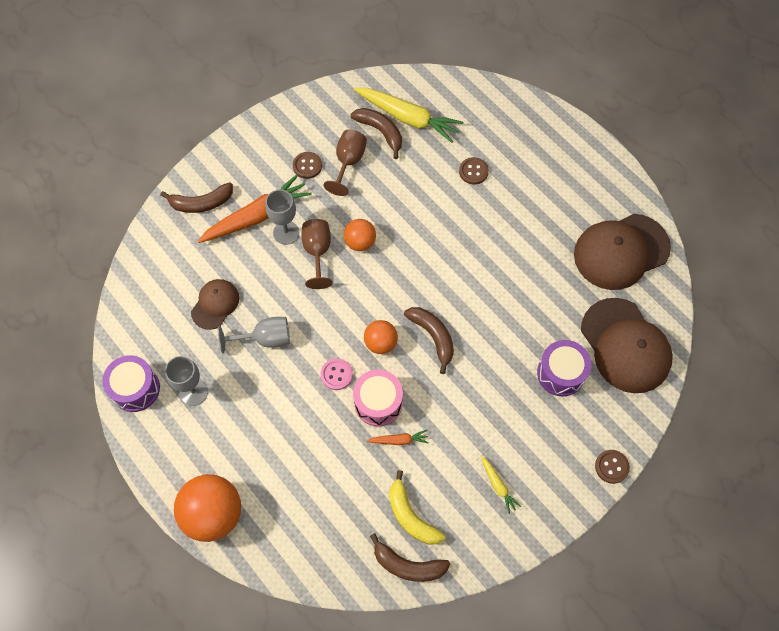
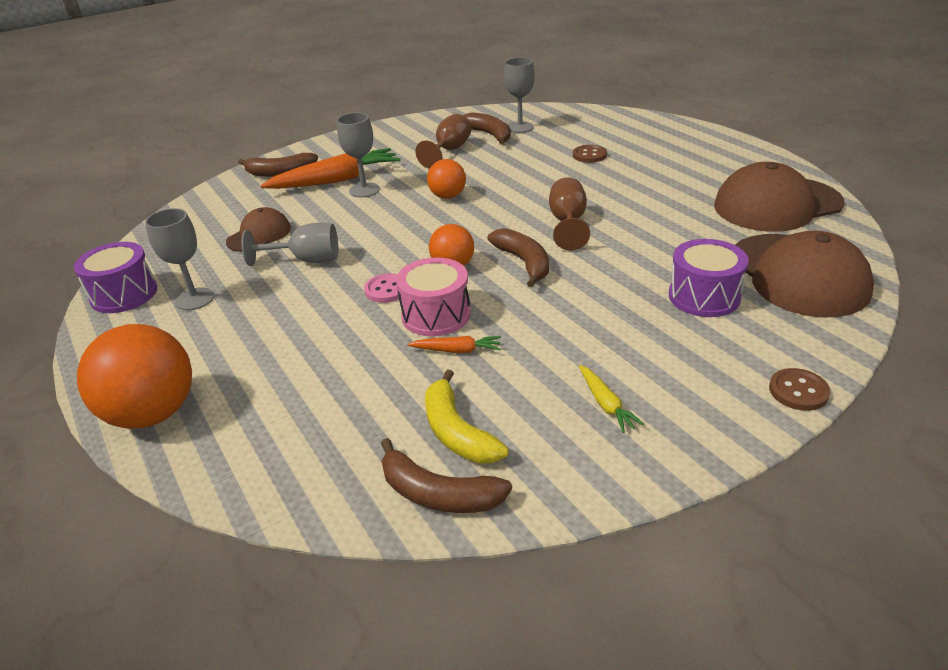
camera: 10 degrees right, 30 degrees down
(307, 166) = (404, 152): brown button -> none
(317, 252) = (395, 202): brown goblet -> brown goblet (568, 223)
(407, 118) = (520, 127): yellow carrot -> grey goblet

